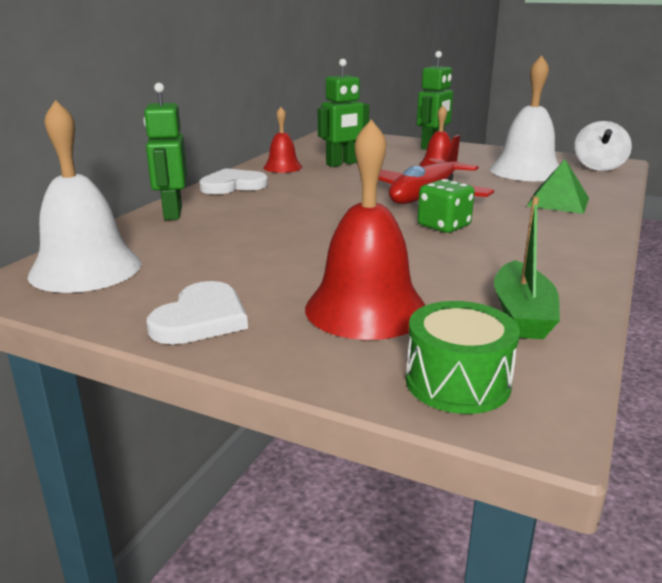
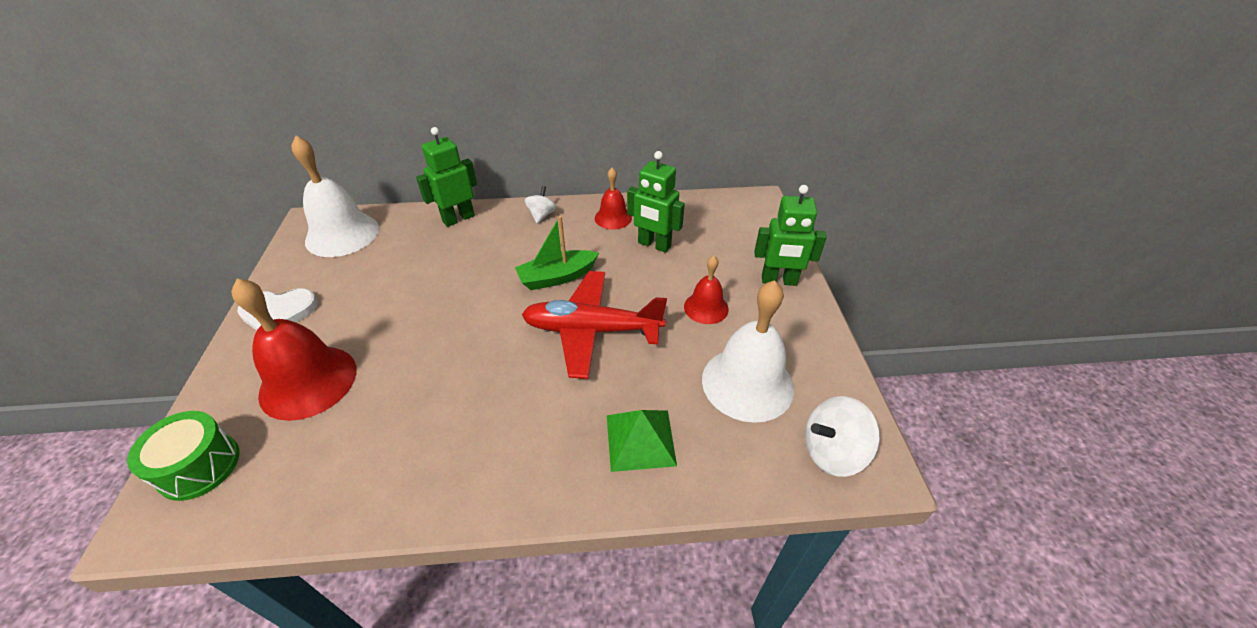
camera: 60 degrees right, 20 degrees up
(233, 185) = (542, 215): white heart -> white spinning top
(443, 226) = (507, 370): green dice -> none
(522, 314) = (317, 477): green boat -> green boat (557, 277)

